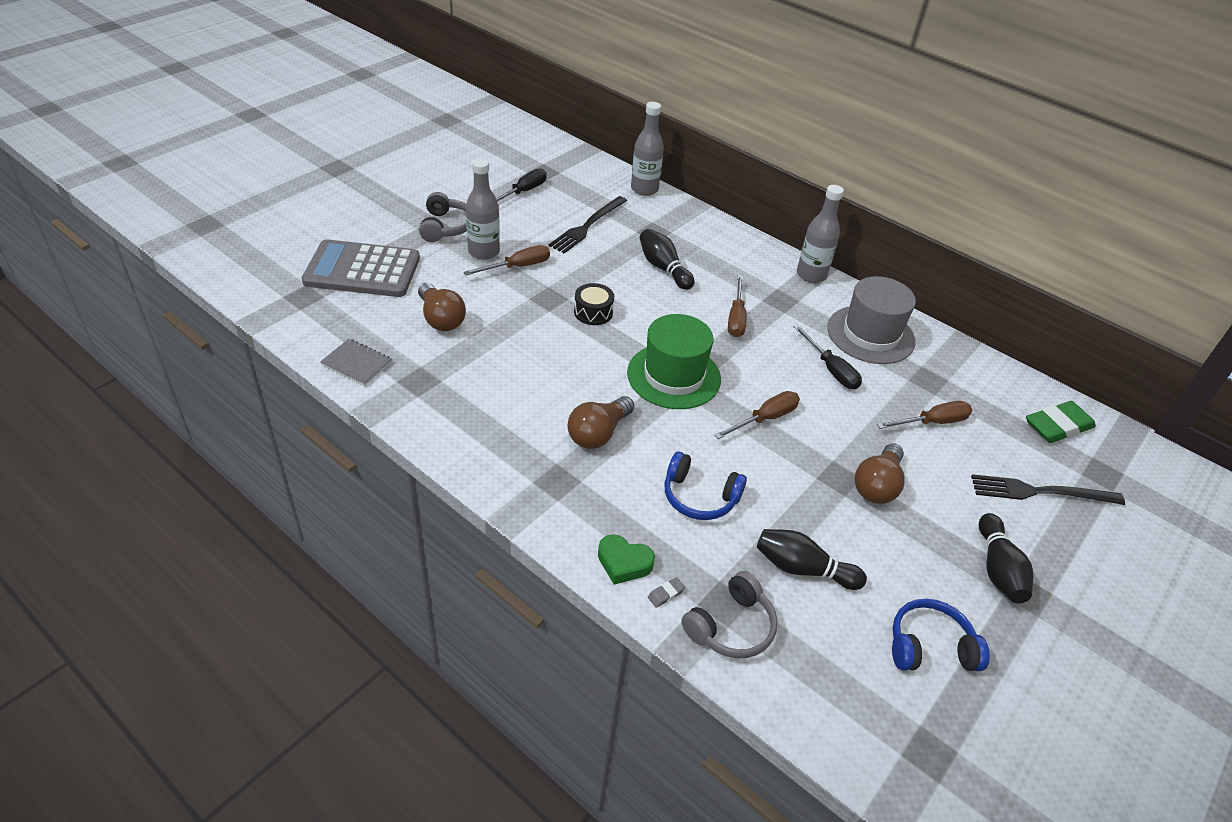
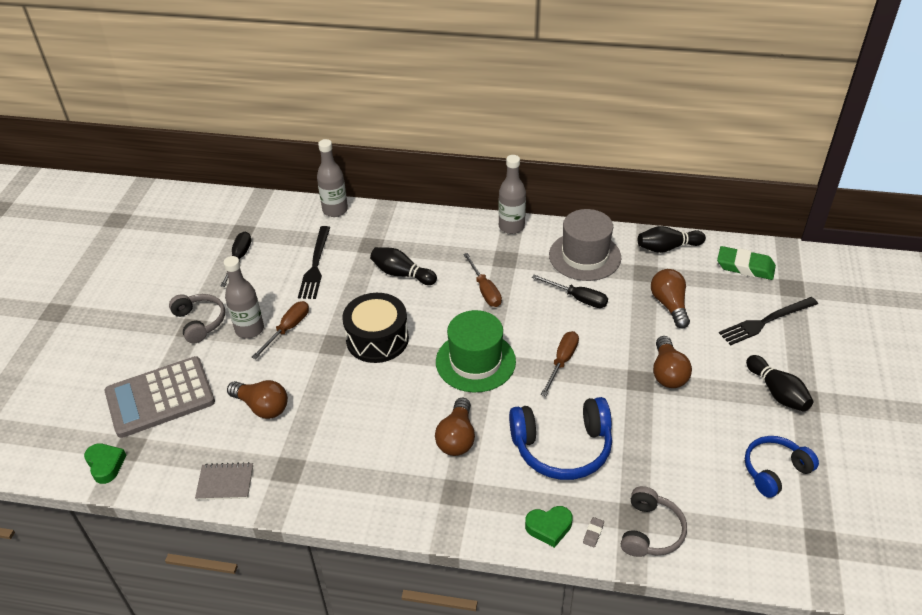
camera: 25 degrees left, 0 degrees up
(274, 301) = (105, 465): none -> green heart
(593, 312) = (377, 339): black drum -> black drum, size x1.81
(699, 497) = (562, 447): blue headphones -> blue headphones, size x1.56
(803, 569) = (665, 462): black bowling pin -> black bowling pin (667, 247)
(932, 422) = (669, 305): brown screwdriver -> brown light bulb
(1057, 426) = (745, 267): green eraser -> green eraser turned 75 degrees clockwise

